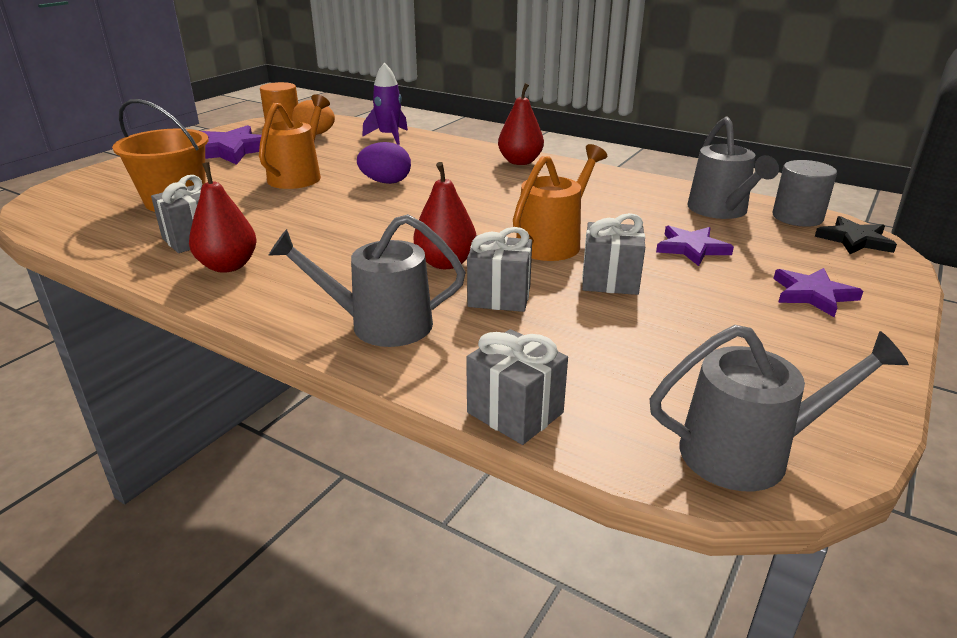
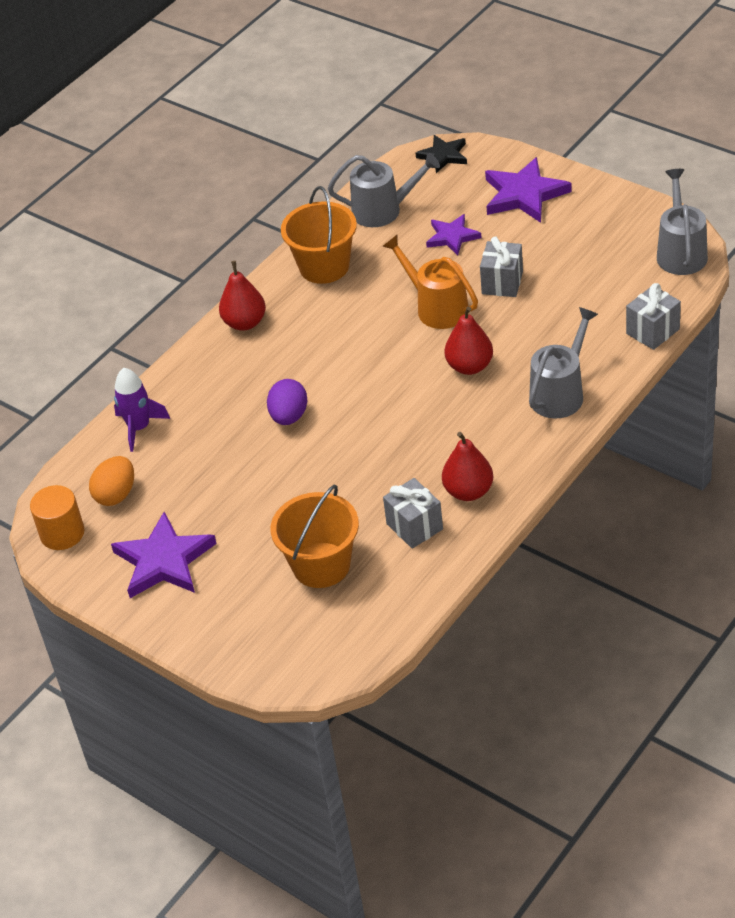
camera: 80 degrees left, 15 degrees up
(298, 176) = (262, 485): orange watering can -> none
(380, 325) = (560, 393): grey watering can -> grey watering can turned 150 degrees counterclockwise
(499, 296) = (523, 337): grey gift -> none
(611, 188) = (324, 266): none -> orange bucket
(797, 217) = (400, 173): grey cylinder -> none
(812, 294) = (524, 194): purple star -> purple star, size x1.64

